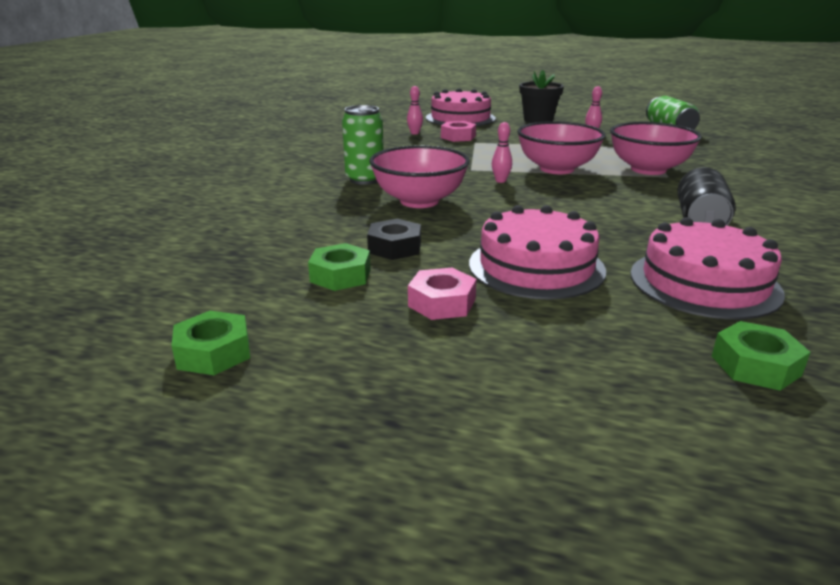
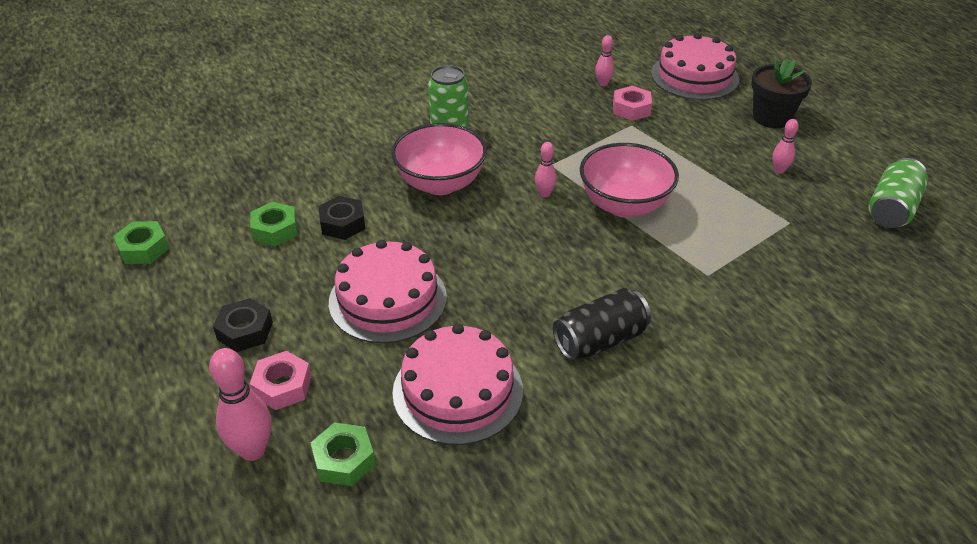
camera: 45 degrees right, 15 degrees up
(442, 303) = (284, 289): pink nut -> pink nut (282, 386)
(473, 345) = (245, 331): none -> black nut
(648, 169) = (709, 255): pink bowl -> none
(688, 413) = (252, 450): none -> pink bowling pin

